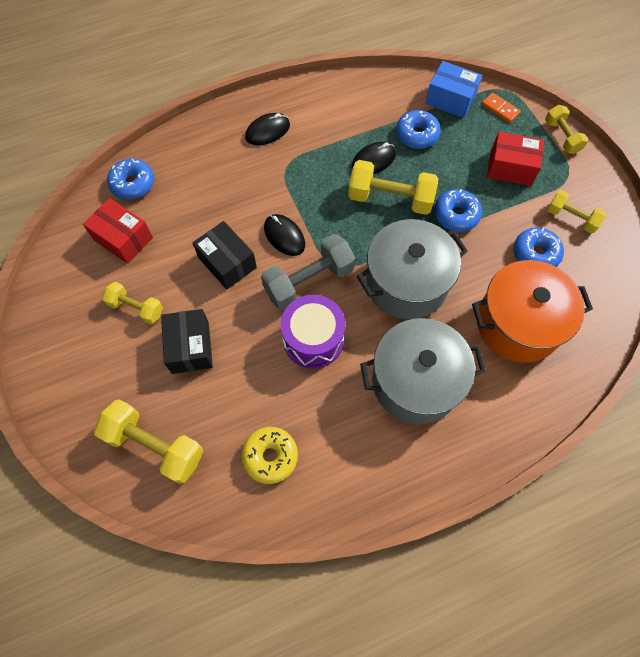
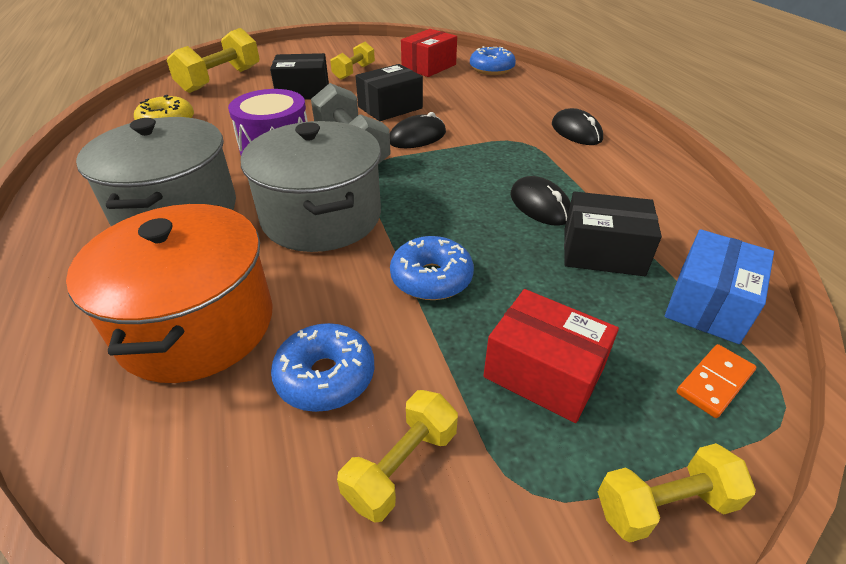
camera: 95 degrees right, 25 degrees down
(390, 199) = (468, 215): yellow dumbbell -> none
(417, 135) = (603, 252): blue donut -> black box
(510, 168) = (543, 372): red box -> red box turned 75 degrees counterclockwise

